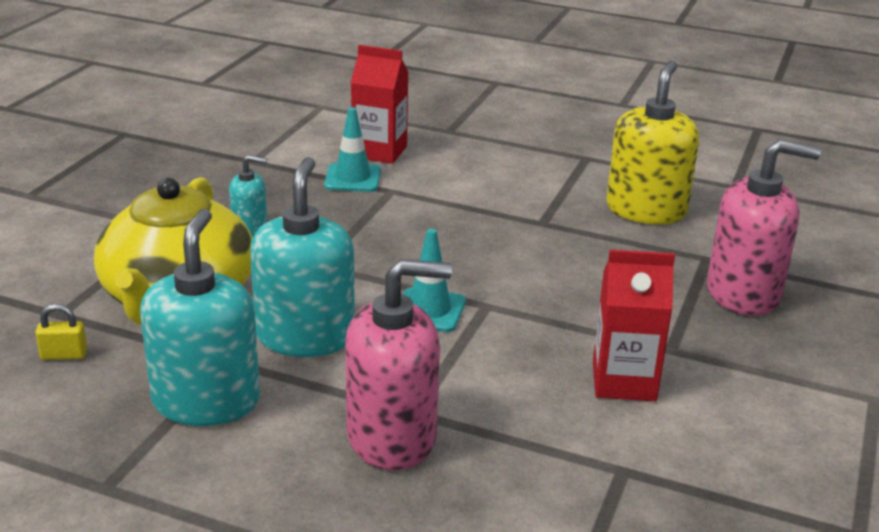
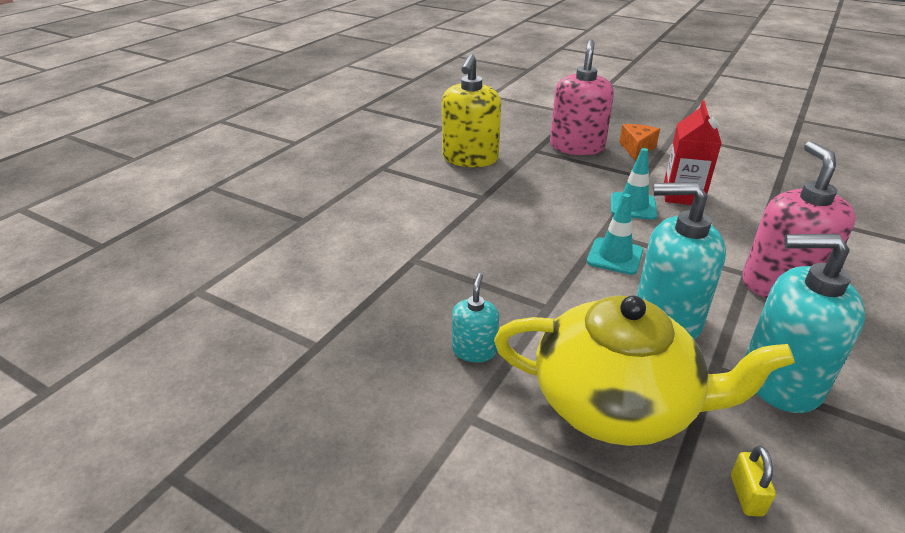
camera: 80 degrees left, 5 degrees up
(352, 178) = (383, 279): turquoise traffic cone -> turquoise traffic cone (633, 206)
(379, 151) = (331, 260): red carton -> none
(646, 210) = (470, 158): yellow soap dispenser -> yellow soap dispenser turned 105 degrees counterclockwise
(776, 350) = (636, 148): none -> orange cheese

